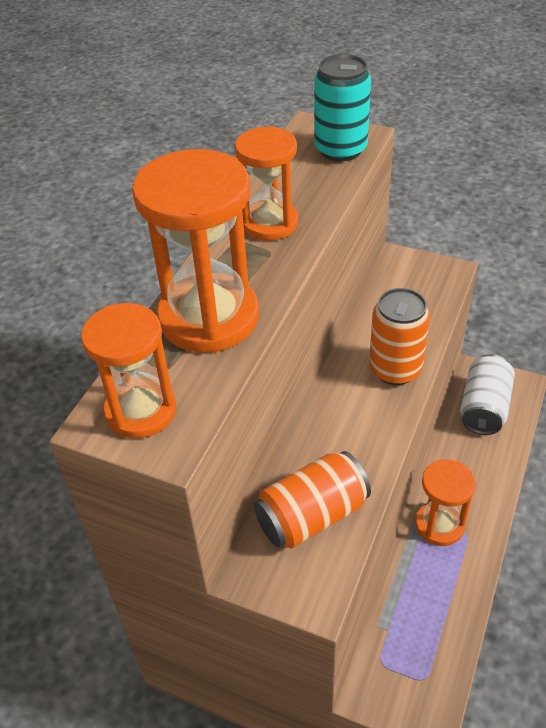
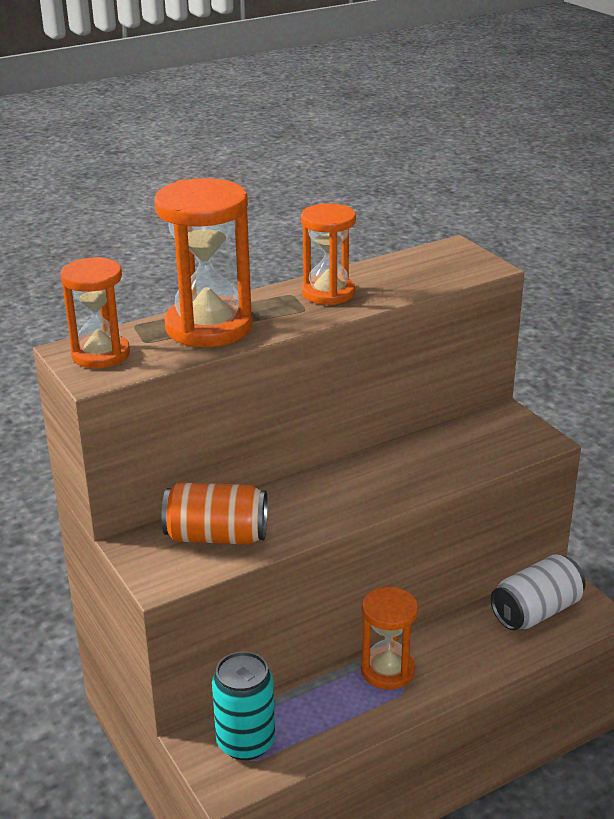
camera: 35 degrees right, 15 degrees down
(340, 150) = (453, 269): turquoise can -> turquoise can (246, 742)
(395, 369) = (400, 483): orange can -> none

